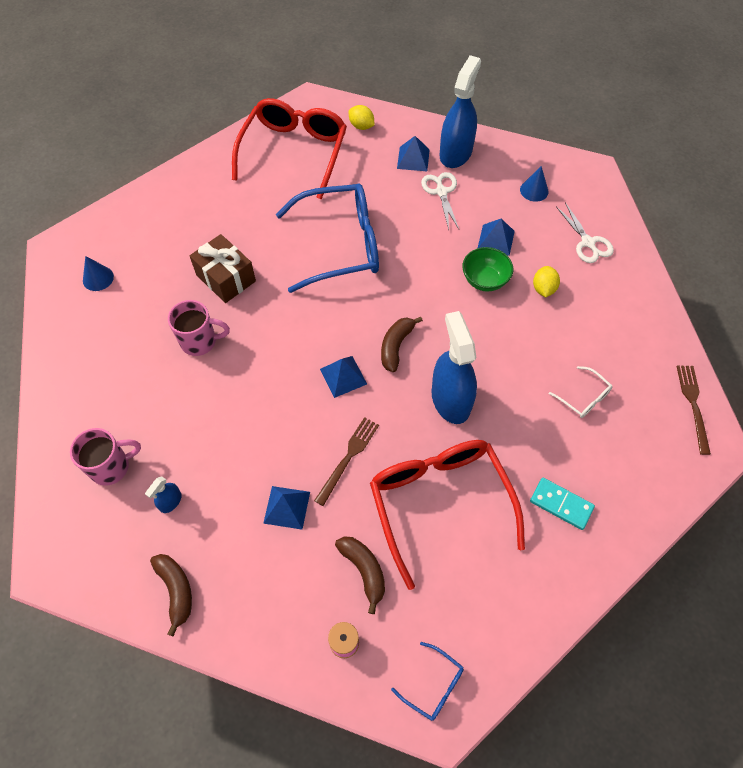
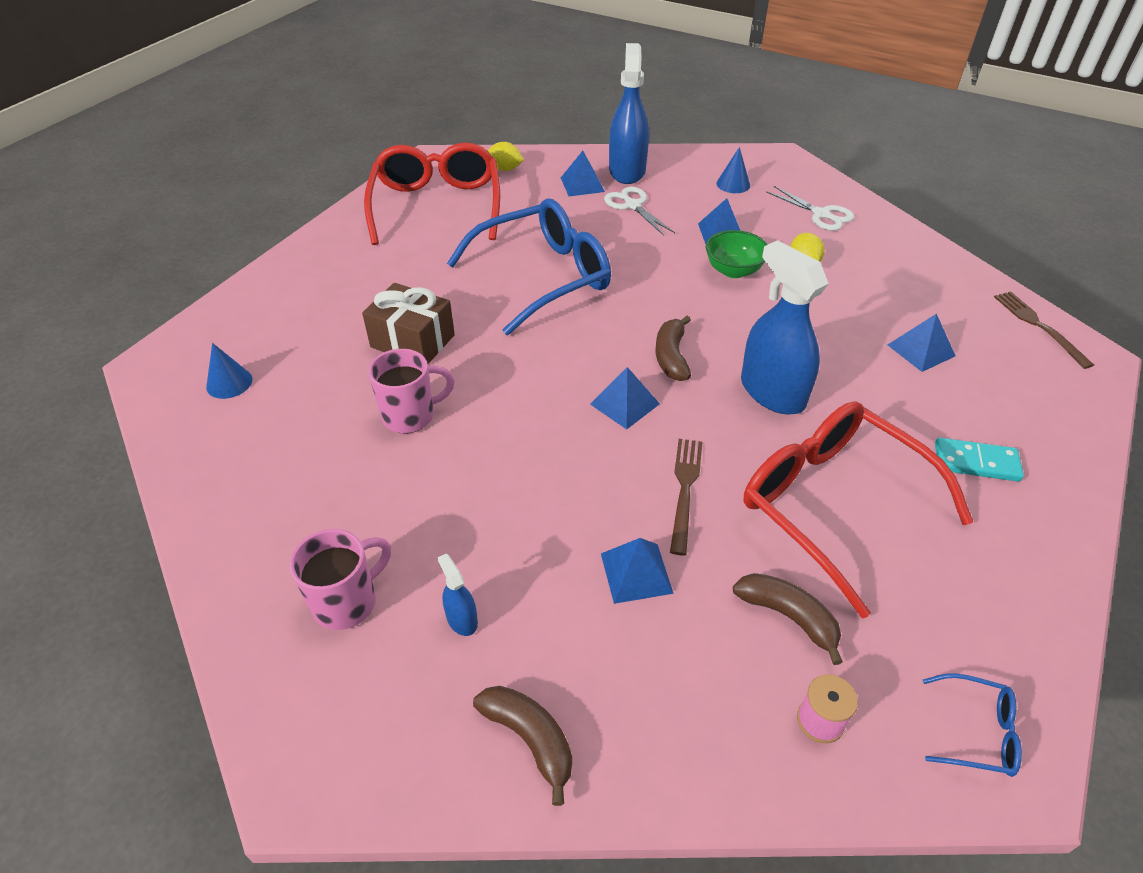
camera: 20 degrees left, 15 degrees down
(170, 501) = (461, 619): blue spray bottle -> blue spray bottle turned 135 degrees clockwise
(584, 398) = (921, 350): white glasses -> blue pyramid

